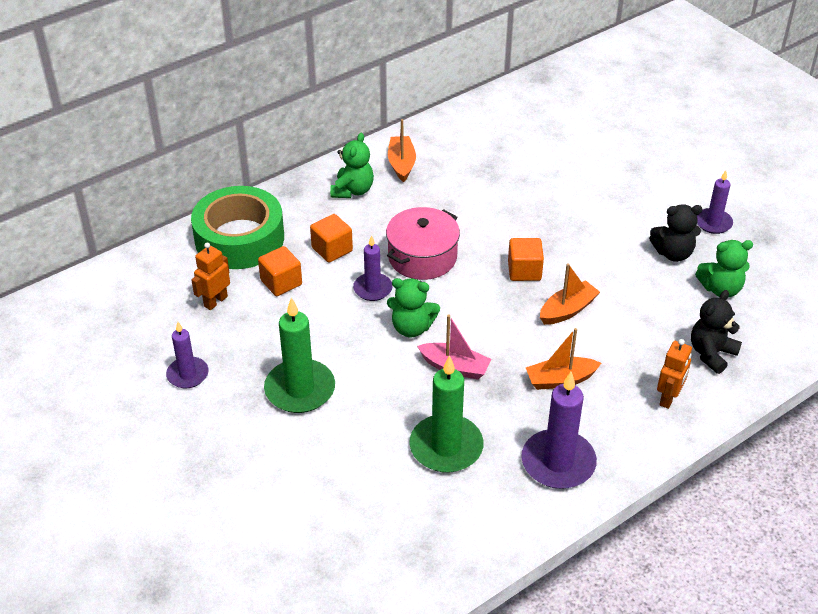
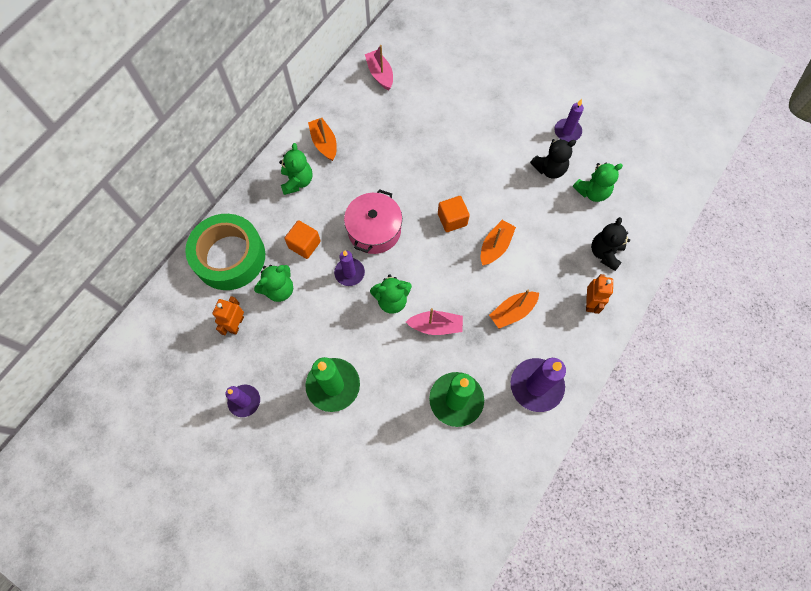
camera: 20 degrees left, 25 degrees up
(281, 282) = (279, 289): orange cube -> green teddy bear
(499, 118) = (380, 74): none -> pink boat

